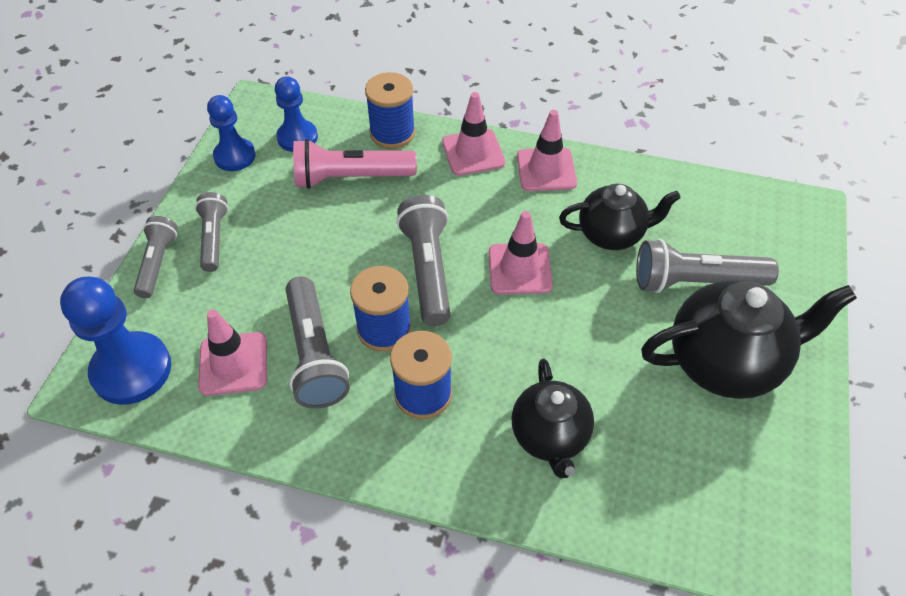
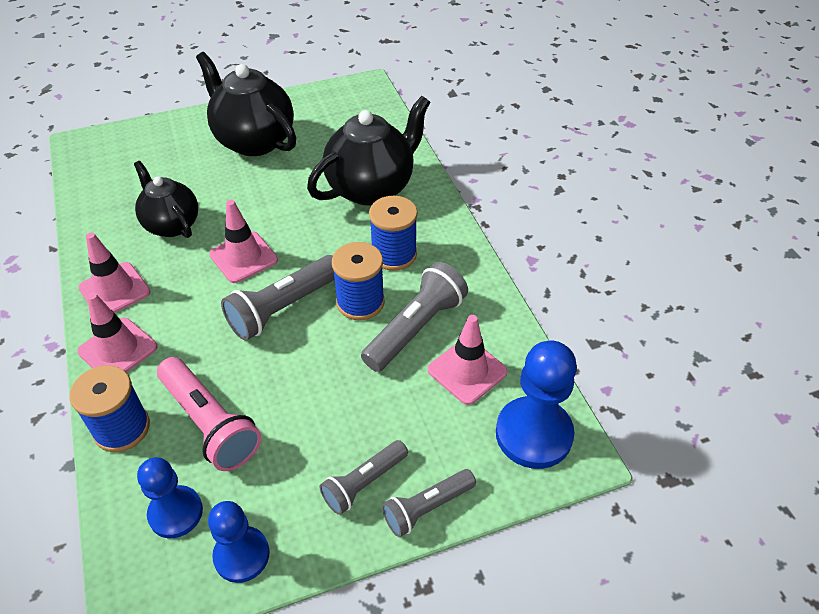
camera: 125 degrees left, 5 degrees down
(550, 437) = (371, 188): black teapot -> black teapot, size x1.56
(695, 281) = (192, 171): grey flashlight -> none

